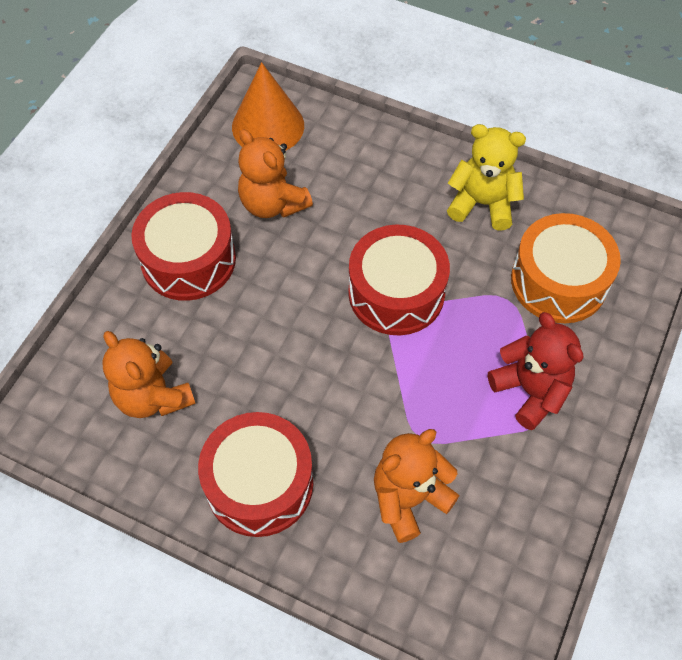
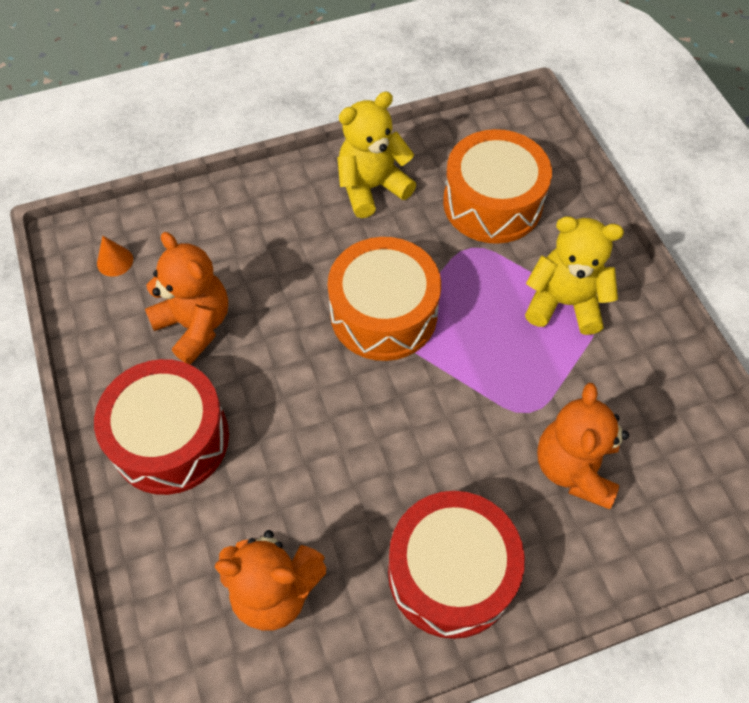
camera: 45 degrees left, 0 degrees up
(268, 126) = (115, 261): orange cone -> orange cone, size x0.41
(272, 203) = (195, 325): orange teddy bear -> orange teddy bear turned 135 degrees counterclockwise
(396, 293) = (383, 313): red drum -> orange drum
(530, 391) = (564, 303): red teddy bear -> yellow teddy bear

